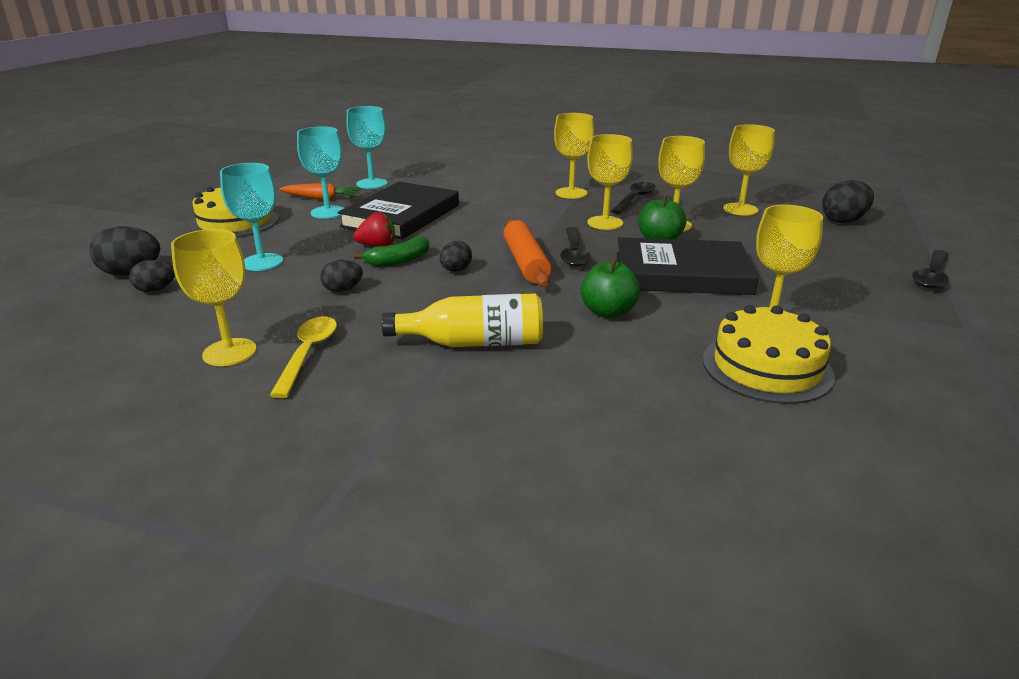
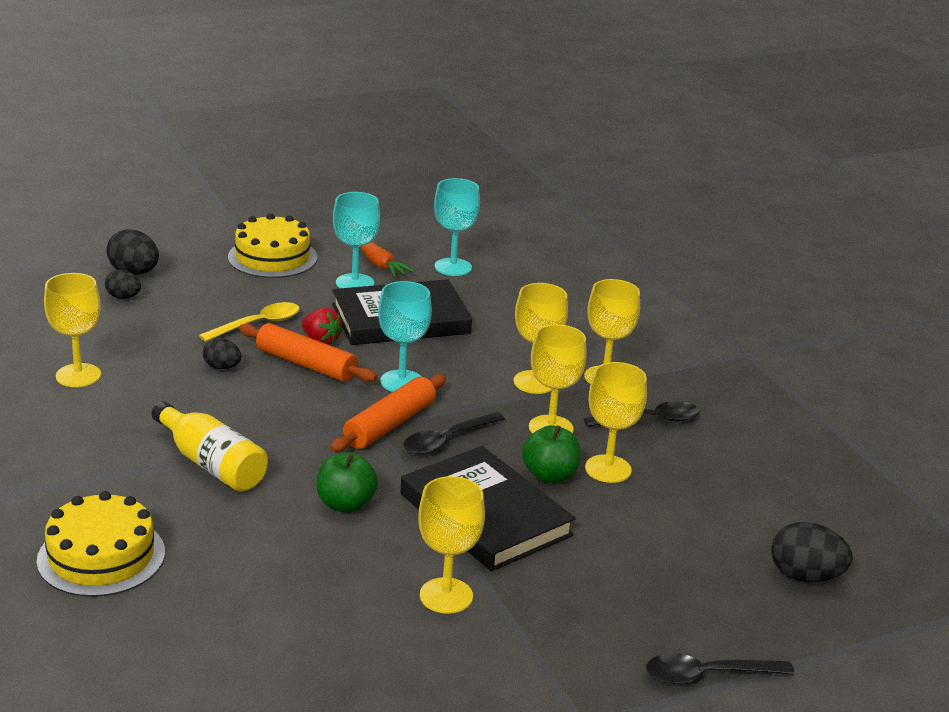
camera: 45 degrees right, 0 degrees up
(262, 262) = (220, 310): turquoise goblet -> turquoise goblet (401, 382)
(308, 354) = (112, 405): yellow spoon -> yellow spoon (258, 324)
(398, 261) = (306, 364): green banana -> orange rolling pin
(456, 270) = (326, 398): black egg -> none
(740, 209) = (728, 496): yellow goblet -> yellow goblet (534, 382)
(766, 367) = (343, 618): yellow cake -> yellow cake (101, 556)

